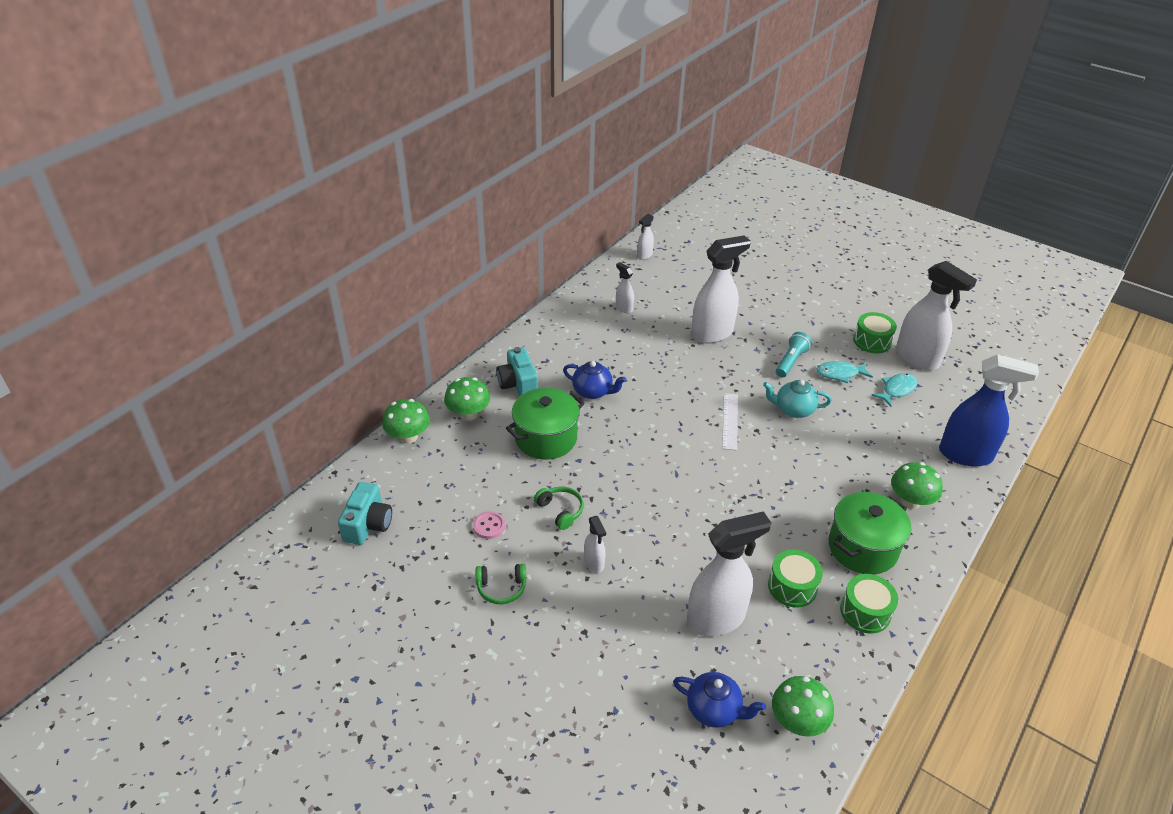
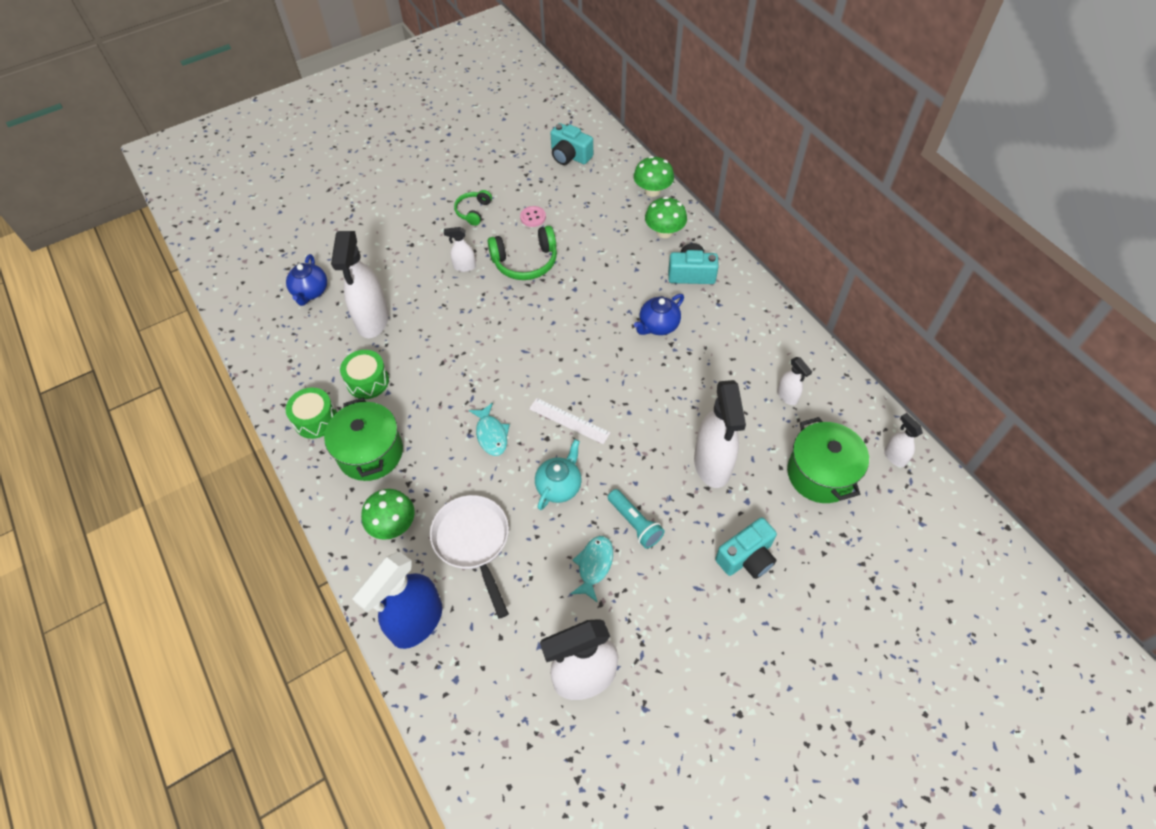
camera: 115 degrees right, 15 degrees up
(546, 438) = (611, 274): green pot -> green pot (820, 474)
(561, 510) = (525, 262): green headphones -> green headphones, size x1.68
(624, 308) = (787, 396): white spray bottle -> white spray bottle turned 75 degrees clockwise
(714, 710) = (310, 292): blue teapot -> blue teapot turned 45 degrees counterclockwise
(772, 305) = (746, 557): none -> turquoise camera
(797, 721) = (271, 333): green mushroom -> none
(872, 341) = (637, 640): green drum -> none
(880, 444) = (473, 542): none -> white pan
(897, 390) = (542, 614): turquoise fish -> turquoise fish (491, 434)

